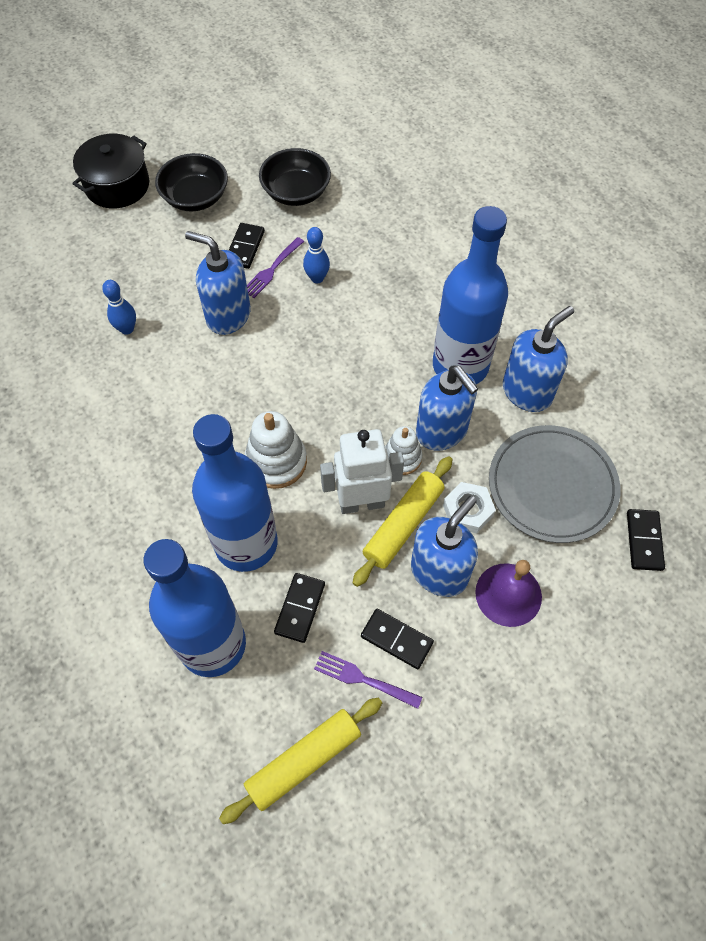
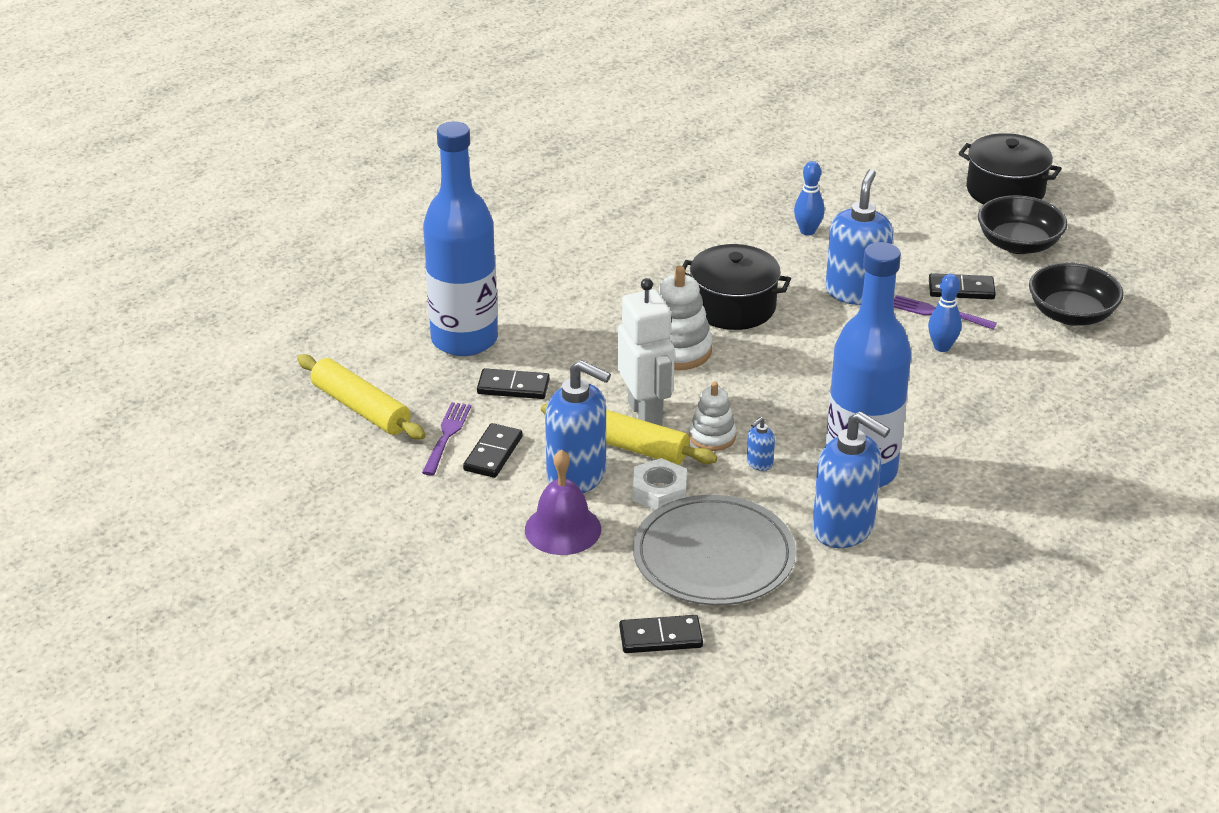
camera: 80 degrees right, 25 degrees down
(223, 407) = (733, 306): none -> black pot
(246, 543) = (576, 344): blue bottle -> none
(442, 431) = (759, 463): blue soap dispenser -> blue soap dispenser, size x0.42

